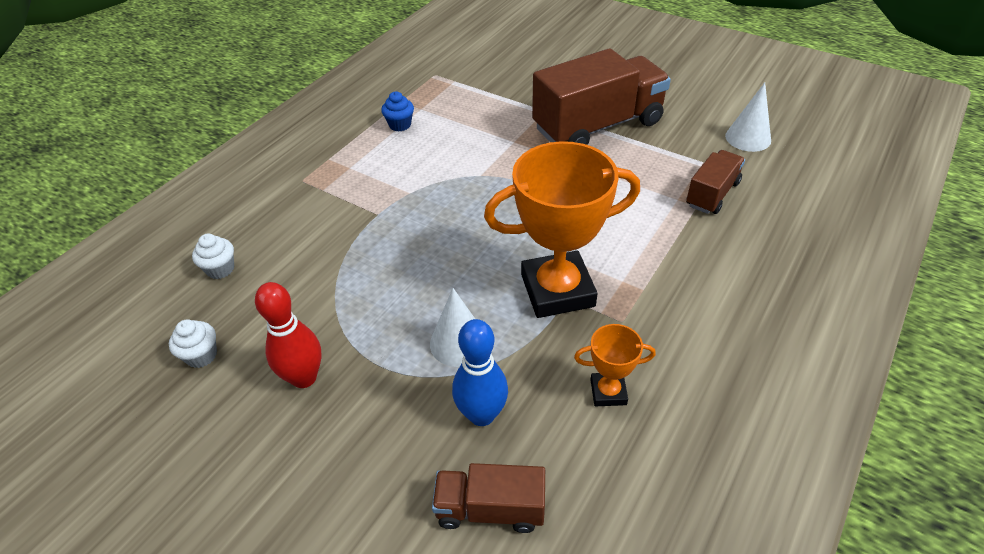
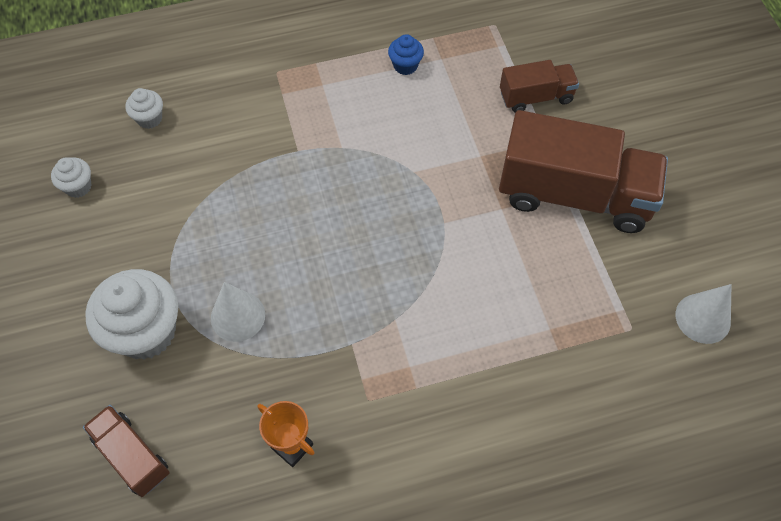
camera: 40 degrees right, 15 degrees up
(304, 377) = (119, 258): red bowling pin -> none
(392, 410) = (146, 332): none -> white cupcake
(482, 414) = (195, 386): blue bowling pin -> none
(557, 290) = (351, 332): orange trophy -> none
(712, 194) = (587, 349): brown truck -> brown truck (536, 97)

